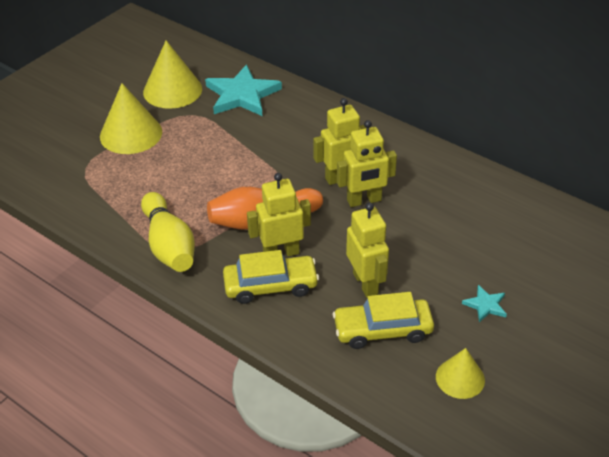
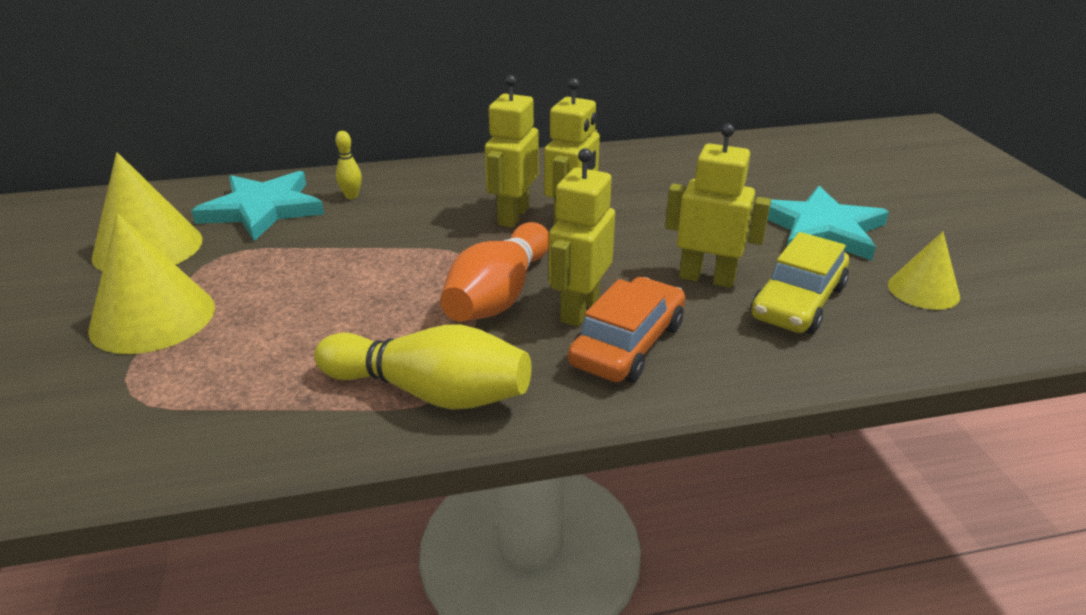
camera: 50 degrees left, 10 degrees down
(270, 286) = (628, 344): yellow car -> orange car
(289, 111) = (351, 196): none -> yellow bowling pin
(485, 305) = (821, 229): turquoise star -> turquoise star, size x2.16

